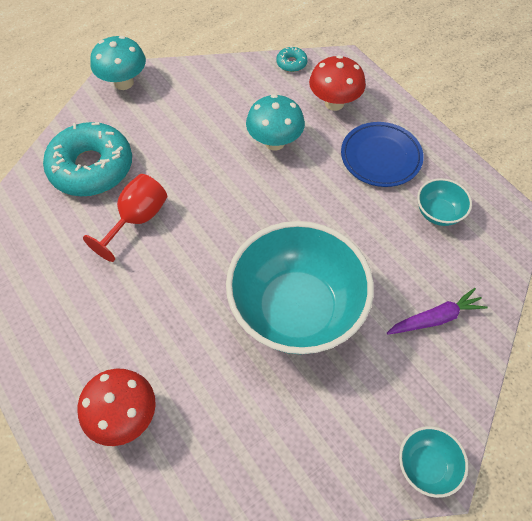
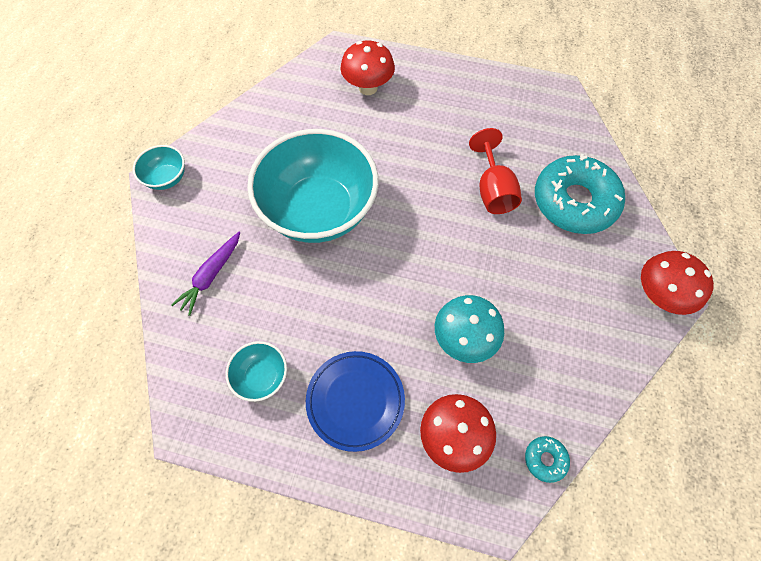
camera: 140 degrees right, 5 degrees up
(124, 83) = (658, 296): turquoise mushroom -> red mushroom

